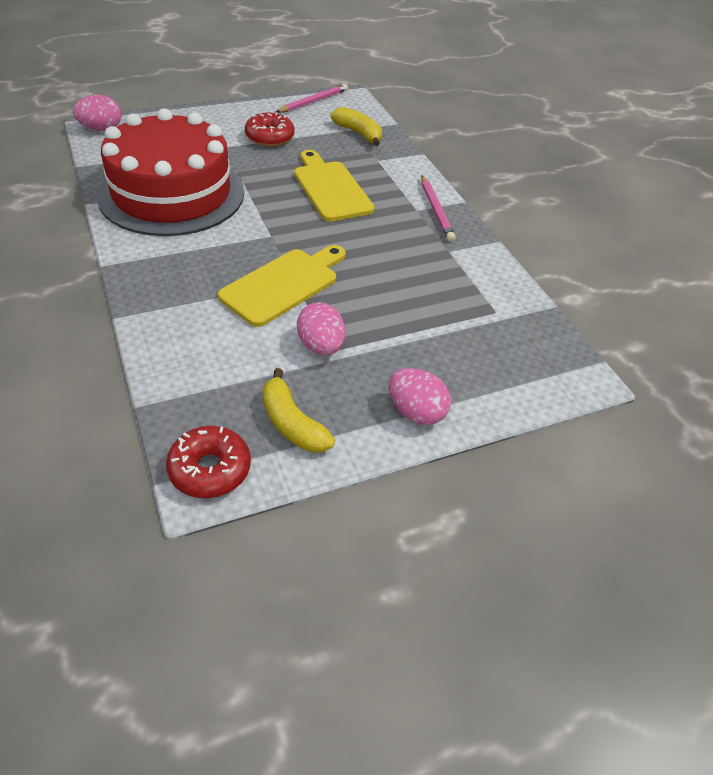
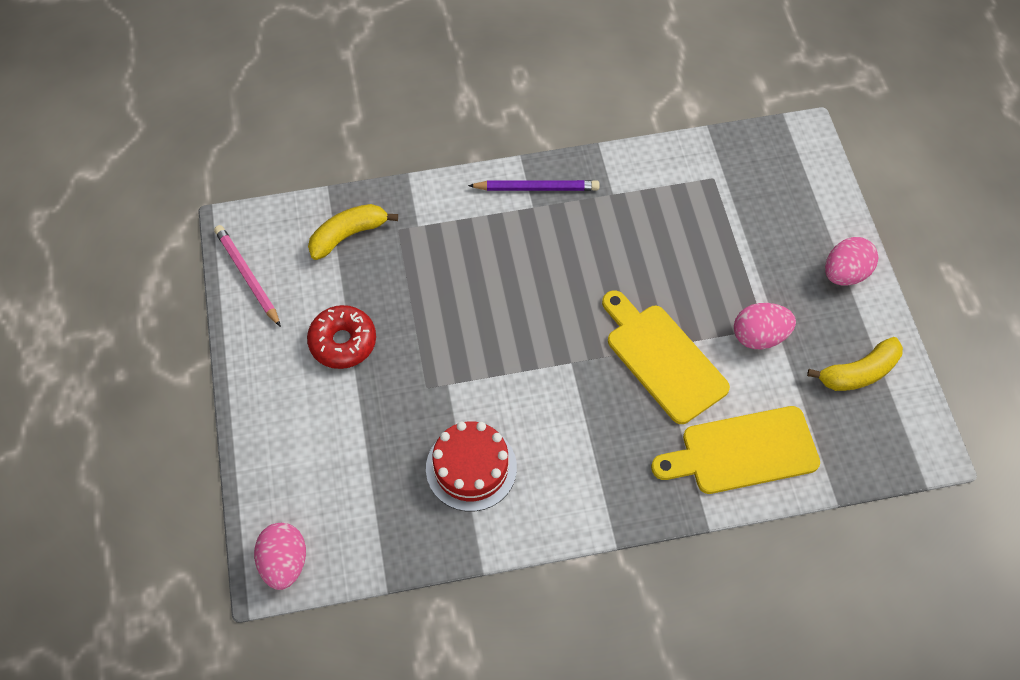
camera: 75 degrees left, 15 degrees up
(171, 193) = (471, 468): red cake -> red cake, size x0.49
(210, 469) = (911, 442): red donut -> none
(331, 188) = (479, 287): yellow cutting board -> yellow cutting board (742, 451)
(436, 210) = (537, 188): pink pencil -> purple pencil

